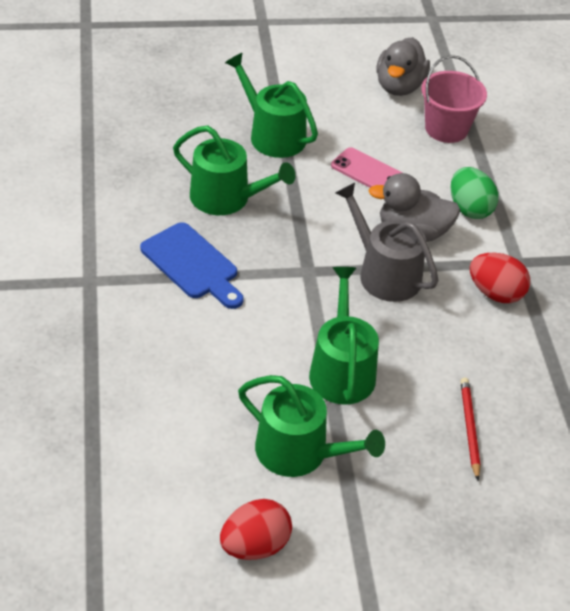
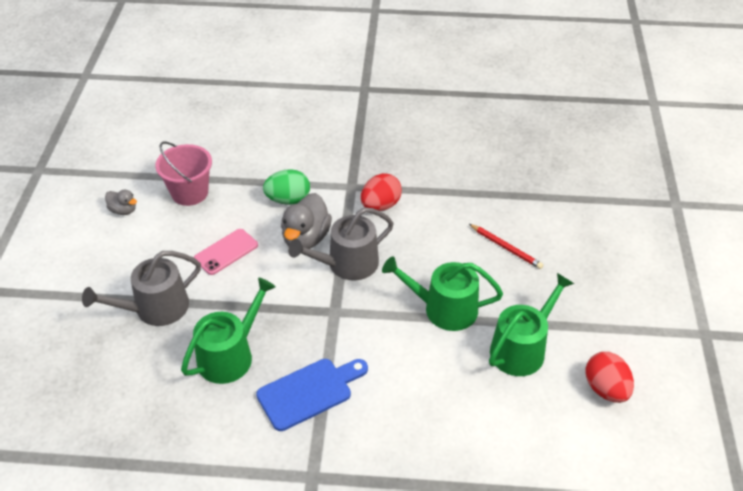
camera: 75 degrees left, 0 degrees up
(272, 135) = (155, 308): green watering can -> grey watering can
(399, 87) = (123, 210): grey duck -> grey duck, size x0.54
(469, 428) = (505, 248): red pencil -> red pencil turned 150 degrees counterclockwise

